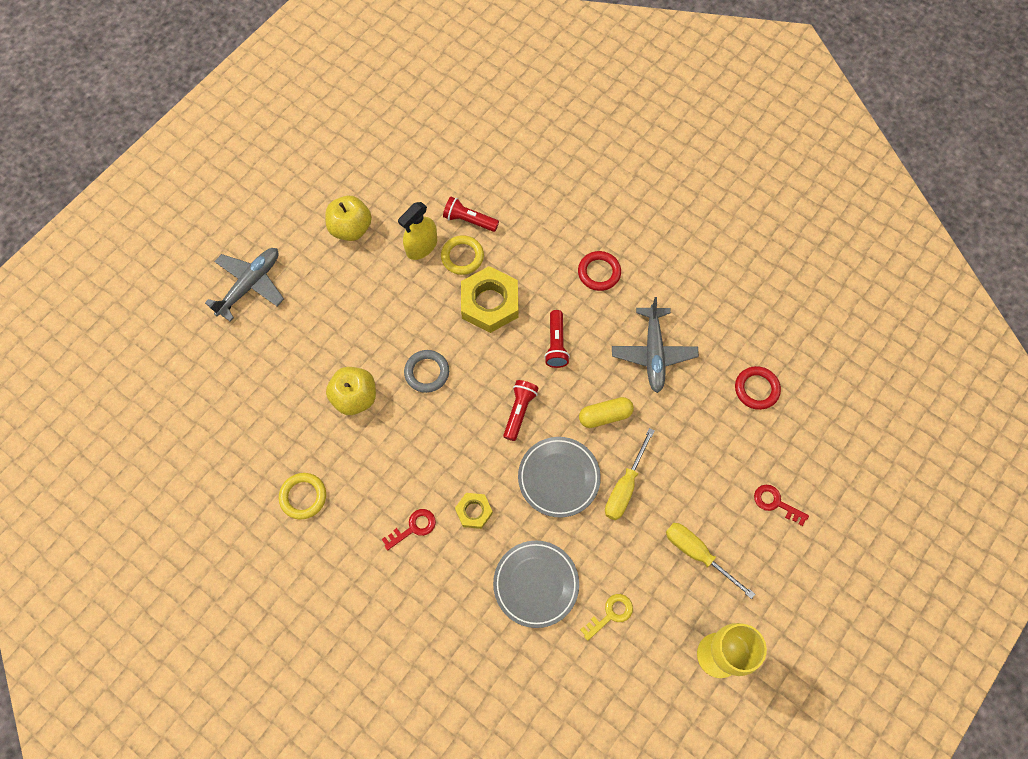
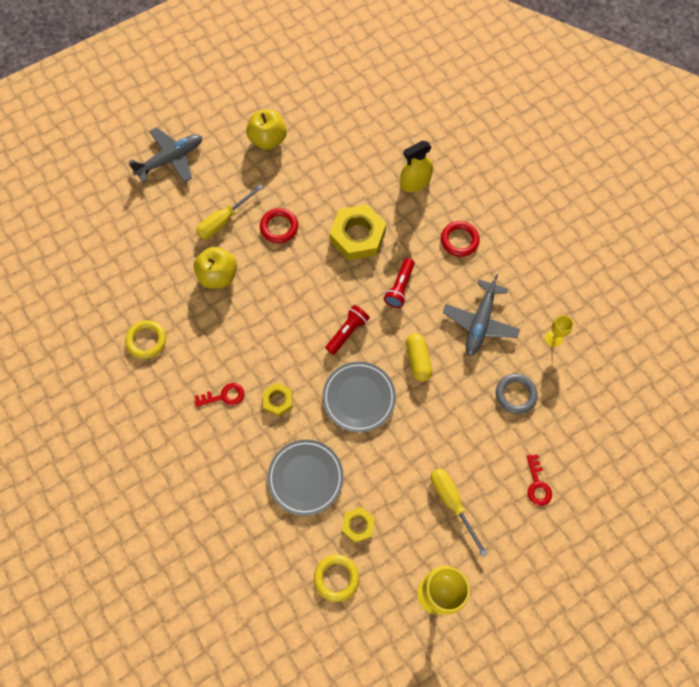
camera: 20 degrees right, 0 degrees up
(421, 246) = (319, 172): yellow spray bottle -> yellow spray bottle (415, 182)
(427, 372) = (284, 275): grey ring -> grey ring (515, 394)
(462, 257) = (349, 191): yellow ring -> yellow ring (336, 578)
(469, 220) = (367, 163): red flashlight -> none
(605, 416) = (418, 360): yellow capsule -> yellow capsule turned 75 degrees clockwise
(610, 614) = (358, 525): yellow key -> yellow nut
(625, 486) = (412, 424): yellow screwdriver -> yellow screwdriver (224, 221)
(734, 345) = (553, 338): none -> yellow goblet
(756, 389) = (558, 382): red ring -> red ring (279, 227)
(775, 503) = (537, 484): red key -> red key turned 150 degrees counterclockwise

